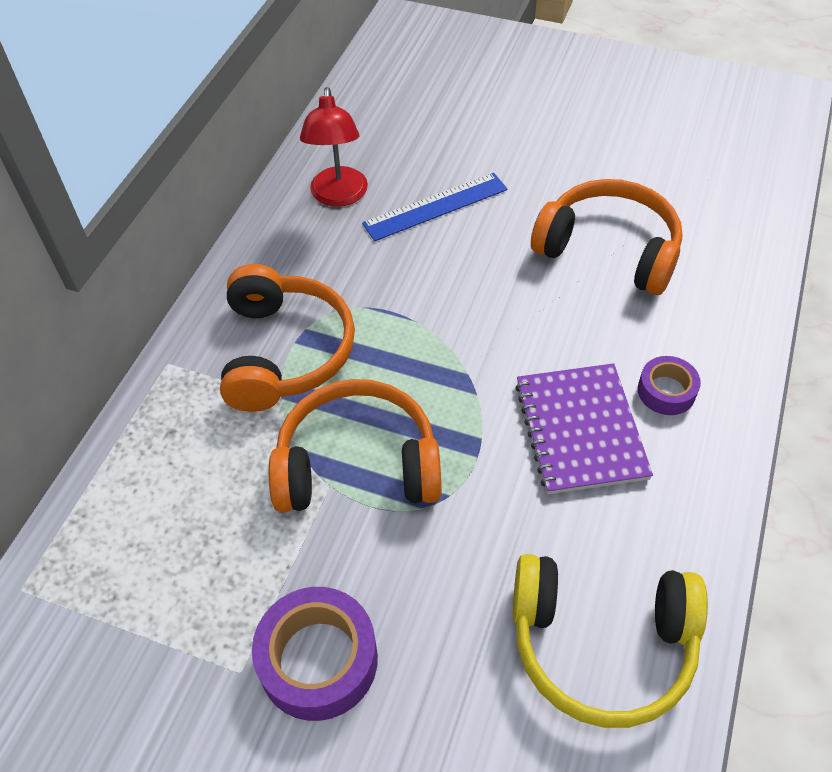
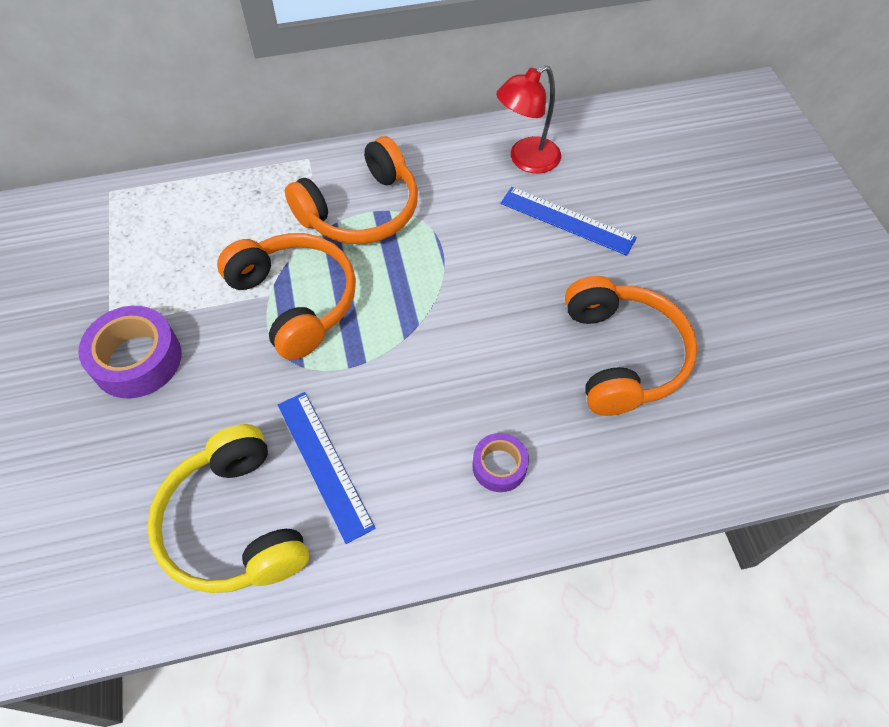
camera: 55 degrees right, 5 degrees up
(579, 530) = (324, 464): none -> blue ruler
(580, 430) = (417, 422): purple notebook -> none

